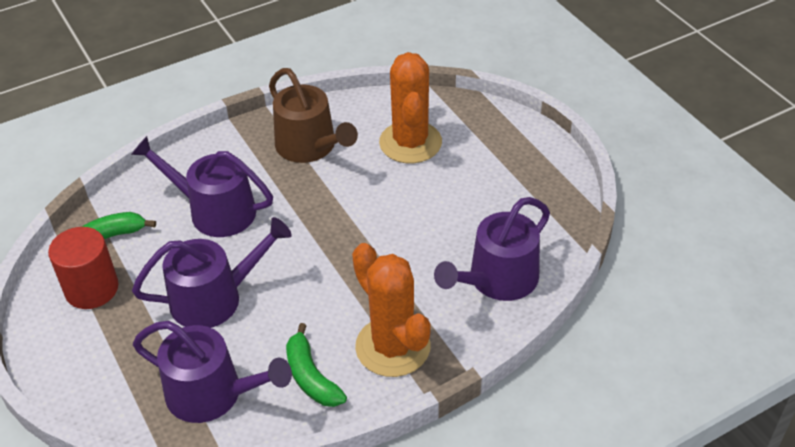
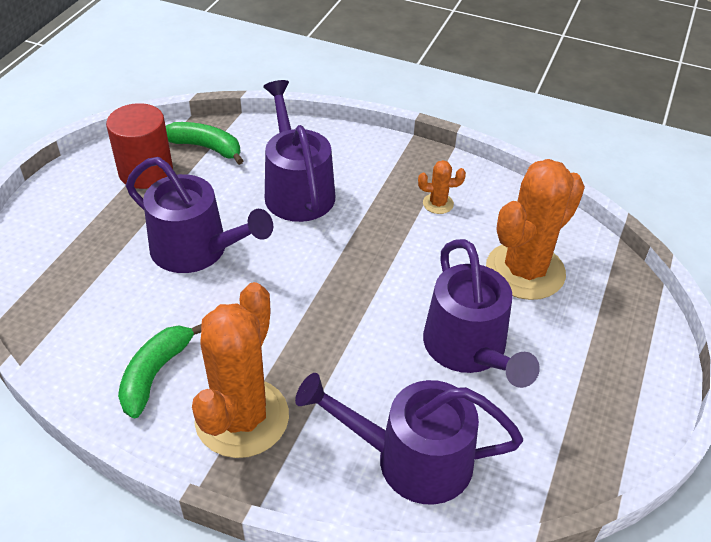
camera: 50 degrees right, 0 degrees up
(212, 394) = (86, 314): purple watering can -> purple watering can (469, 349)
(310, 146) = (438, 204): brown watering can -> orange cactus

